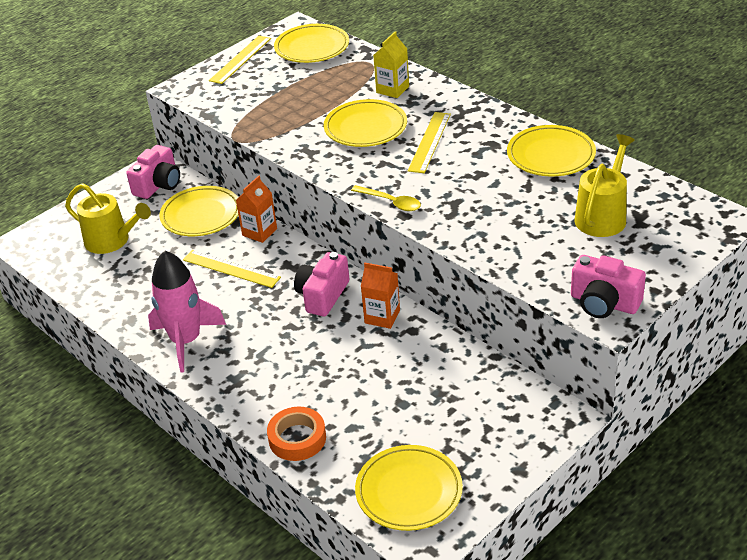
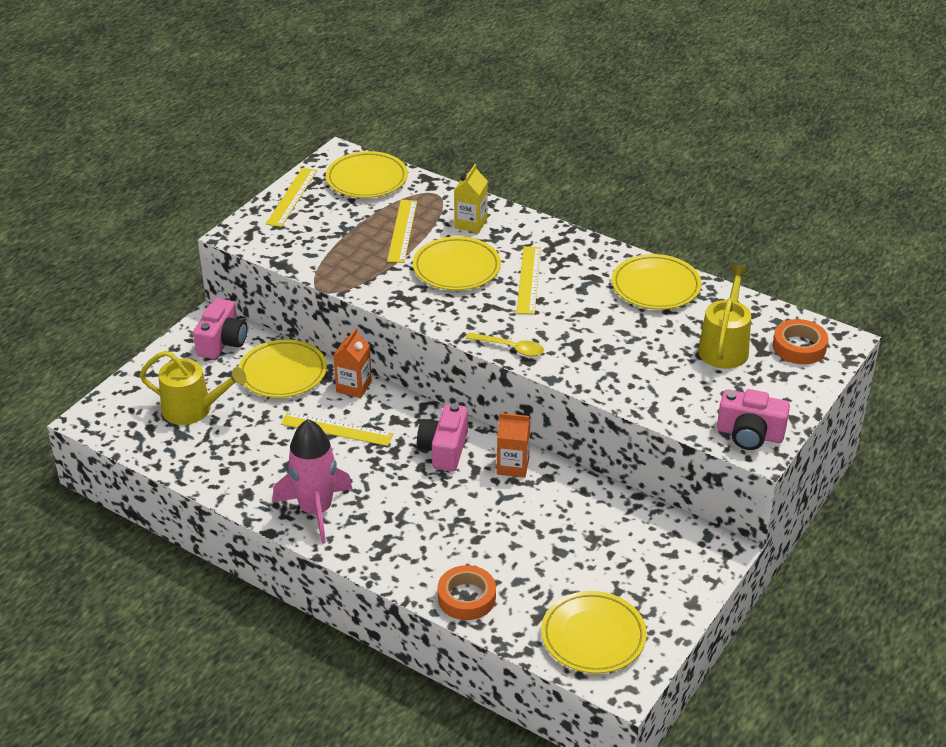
camera: 15 degrees left, 0 degrees up
(327, 93) = (402, 231): none -> yellow ruler
(680, 221) = (799, 347): none -> orange tape

